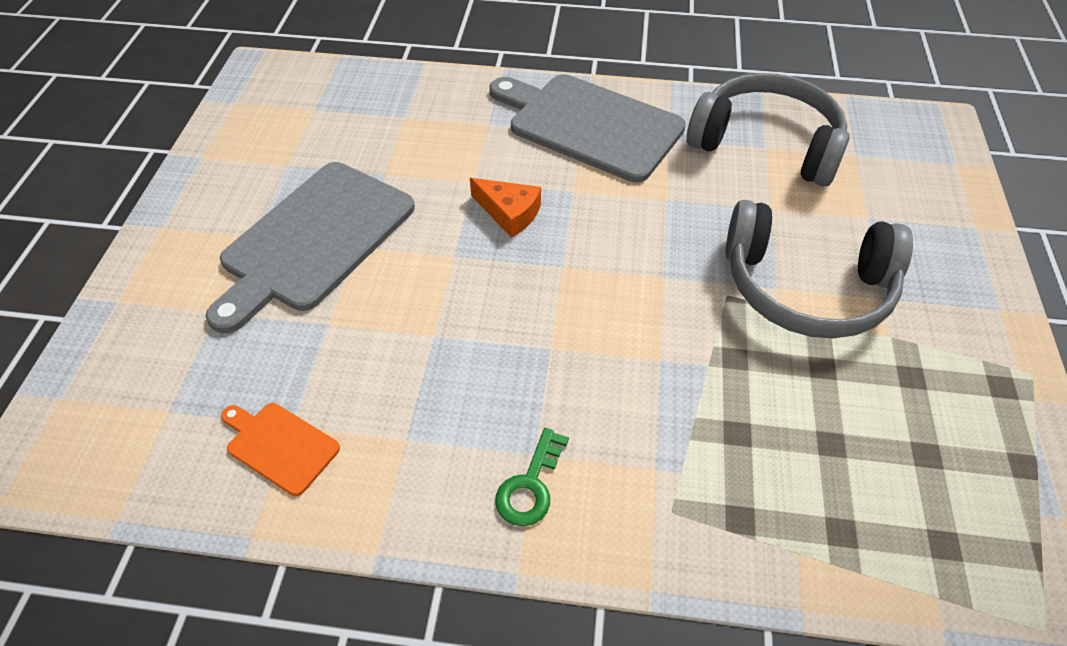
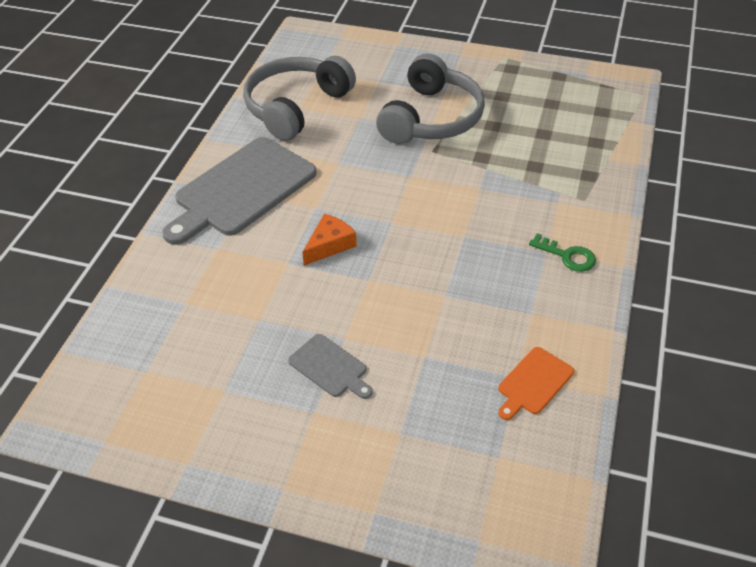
camera: 80 degrees left, 5 degrees down
(314, 240) = (330, 367): grey cutting board -> grey cutting board, size x0.46

